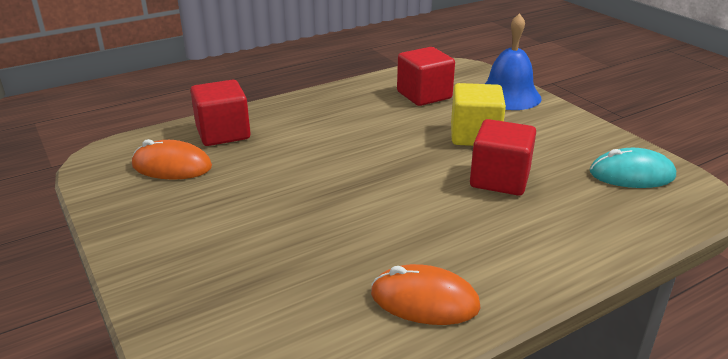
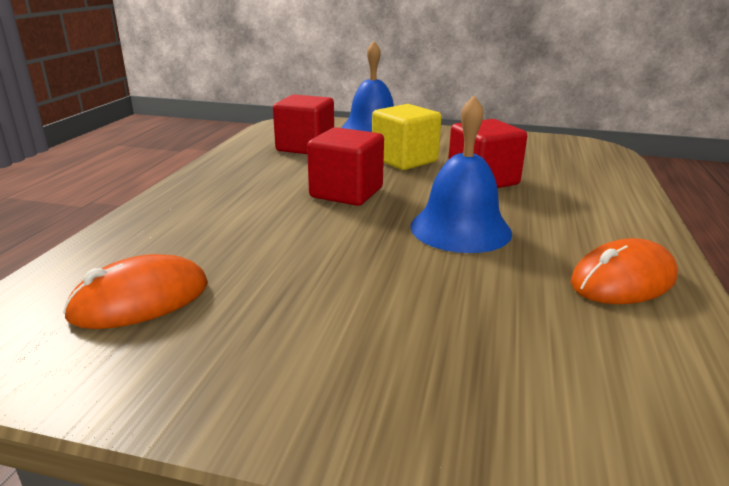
camera: 45 degrees left, 5 degrees down
(223, 133) = (148, 242): red cube -> red cube (346, 193)
(397, 208) = (460, 229): none -> blue bell
(631, 174) = (544, 149): turquoise mouse -> none

